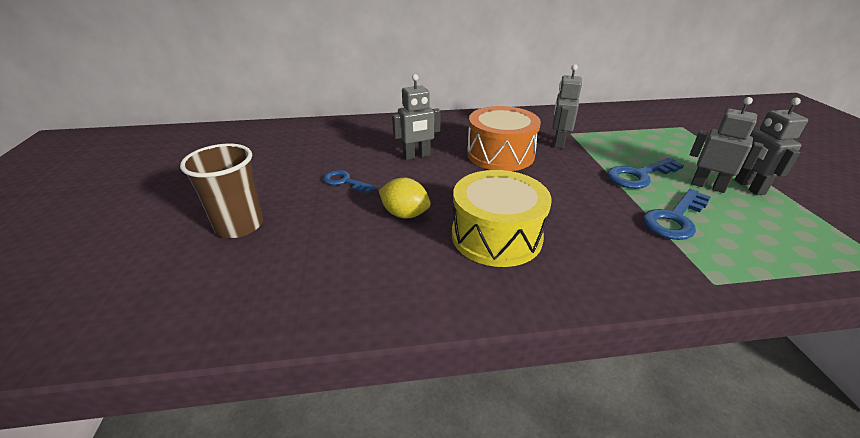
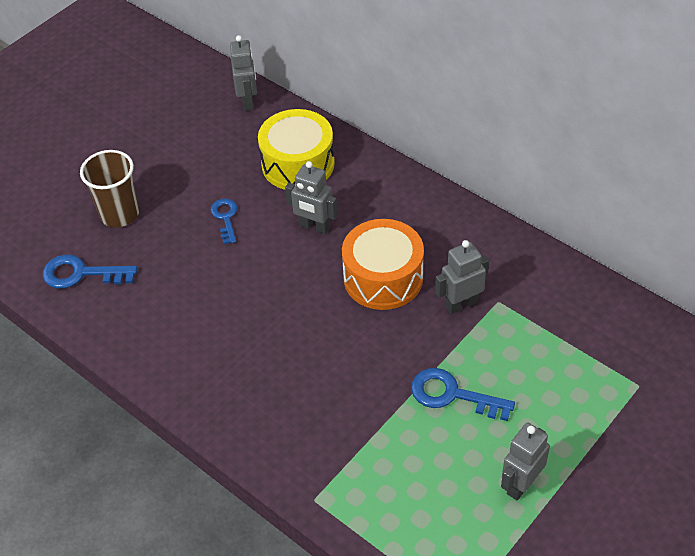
camera: 50 degrees right, 15 degrees up
(405, 214) = (221, 284): yellow lemon -> none
(496, 236) = (248, 352): yellow drum -> yellow drum (298, 164)
(675, 219) = (391, 448): blue key -> blue key (81, 274)
(708, 186) = (487, 452): grey robot -> grey robot (248, 101)

